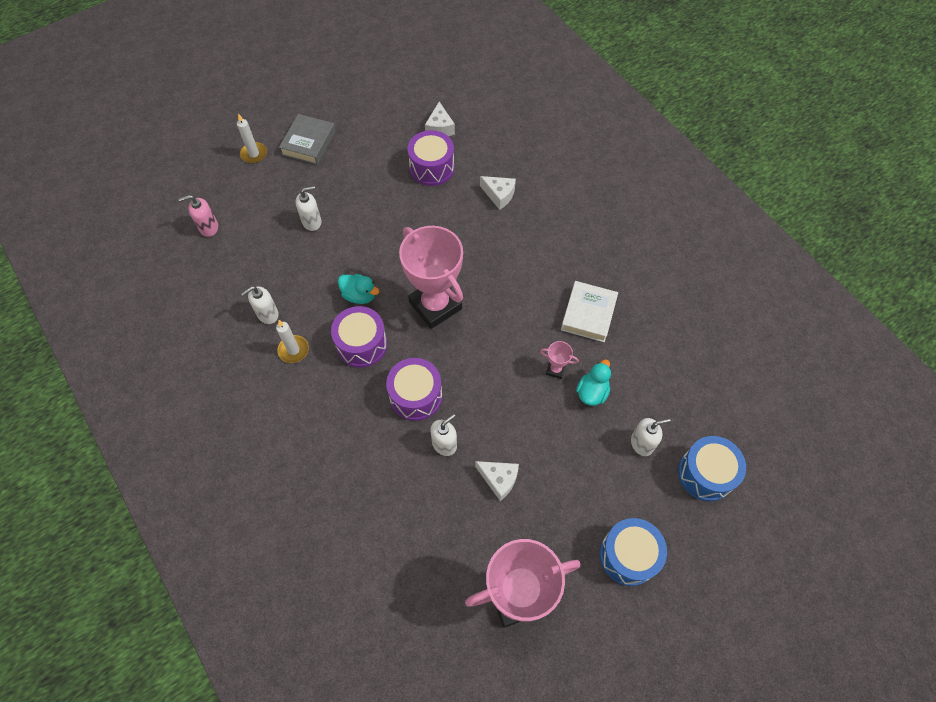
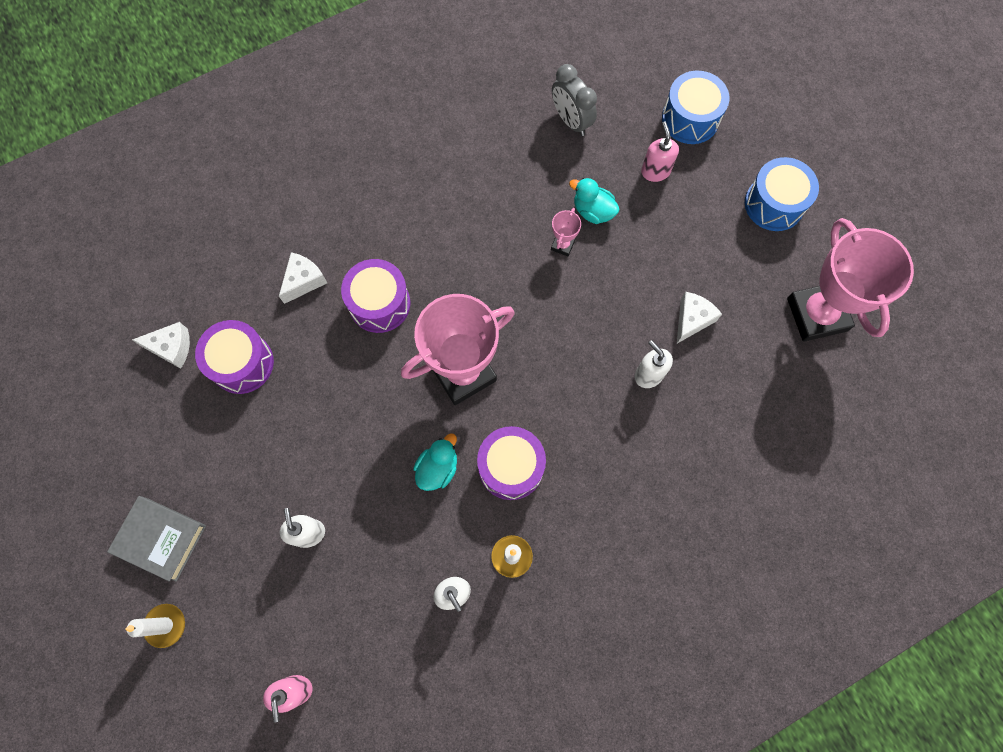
camera: 85 degrees left, 10 degrees up
(416, 396) = (586, 404): purple drum -> purple drum (379, 303)
(588, 314) = (493, 200): white book -> none
(642, 443) = (655, 171): white soap dispenser -> pink soap dispenser
(678, 369) = (571, 121): none -> grey clock

